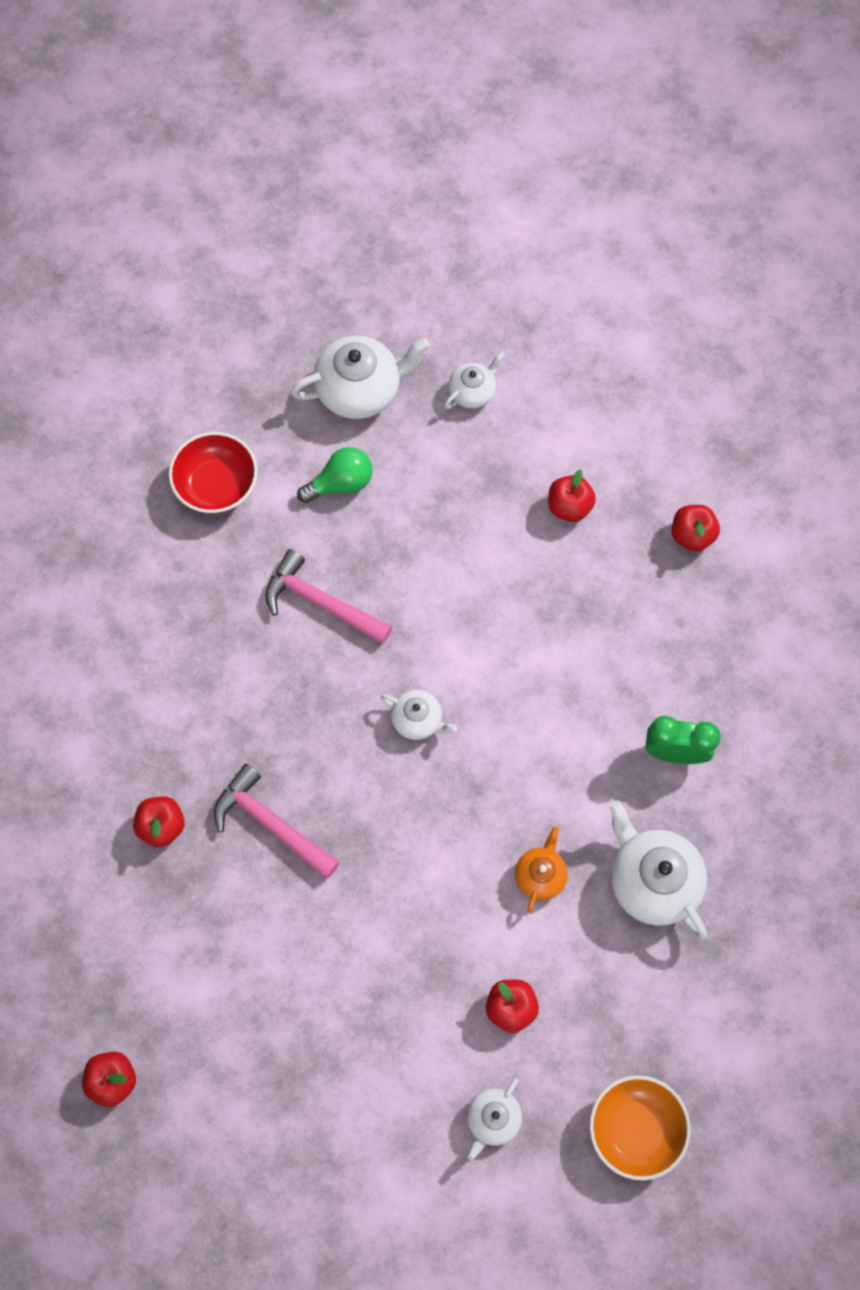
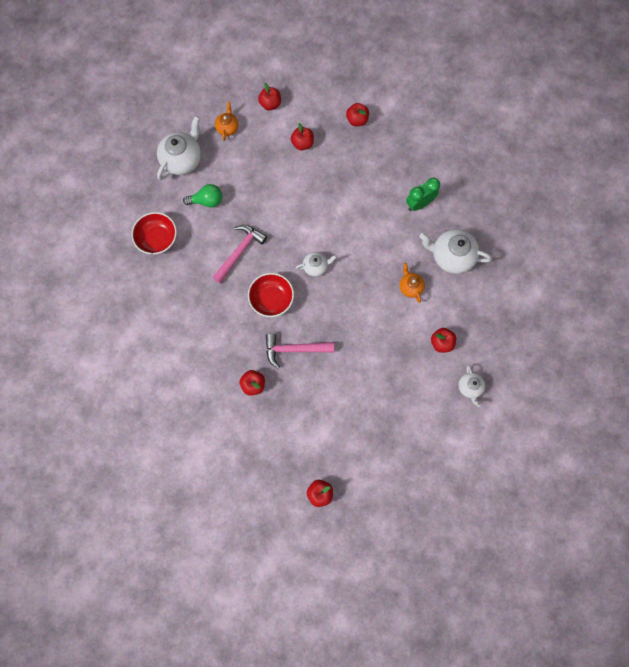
camera: 40 degrees left, 5 degrees up
(305, 716) = (271, 299): none -> red bowl
(321, 602) = (240, 252): pink hammer -> pink hammer turned 135 degrees clockwise
(341, 483) = (207, 201): green light bulb -> green light bulb turned 60 degrees clockwise
(473, 392) = (227, 128): white teapot -> orange teapot
(573, 404) = (270, 104): none -> red apple
(635, 1129) = (521, 348): orange bowl -> none

